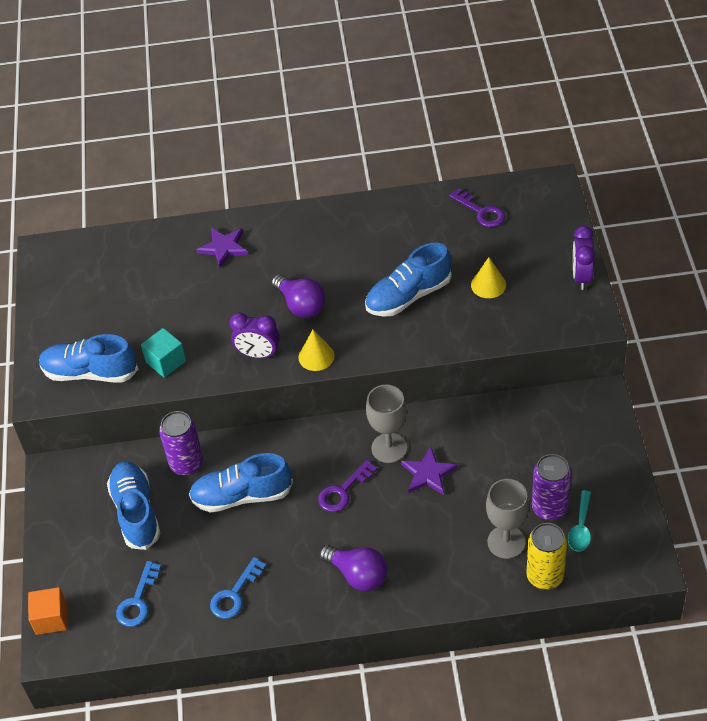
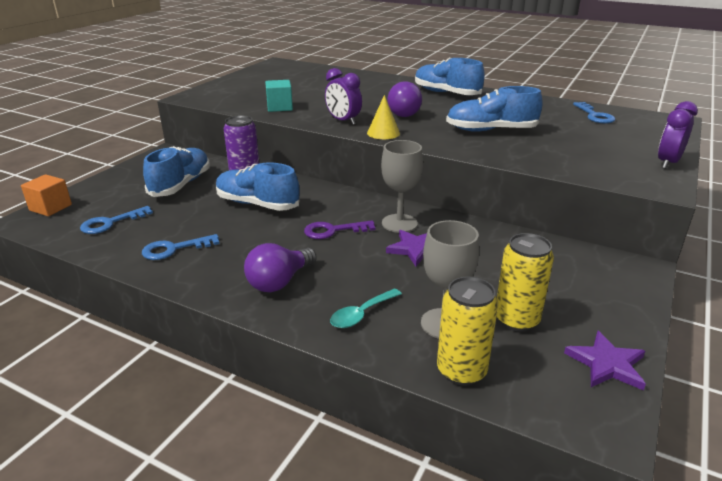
camera: 30 degrees right, 20 degrees down
(90, 372) = (230, 98): blue shoe -> blue shoe (446, 93)
(224, 248) = (382, 84): purple star -> purple star (607, 364)
(358, 575) = (279, 282): purple light bulb -> purple light bulb turned 60 degrees clockwise
(481, 212) = (595, 116): purple key -> blue key
(488, 285) = (568, 143): yellow cone -> none
(549, 508) = (516, 319): purple can -> yellow can
(580, 528) = (540, 350): turquoise spoon -> turquoise spoon (361, 314)

